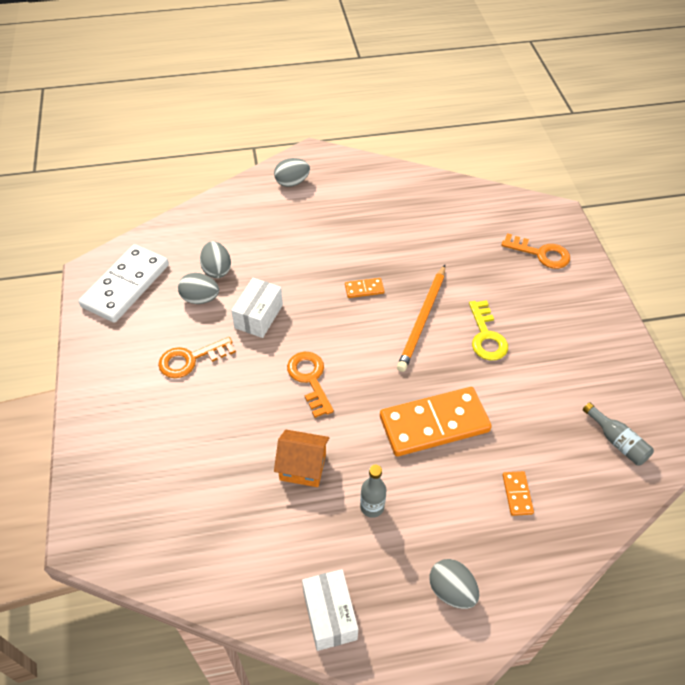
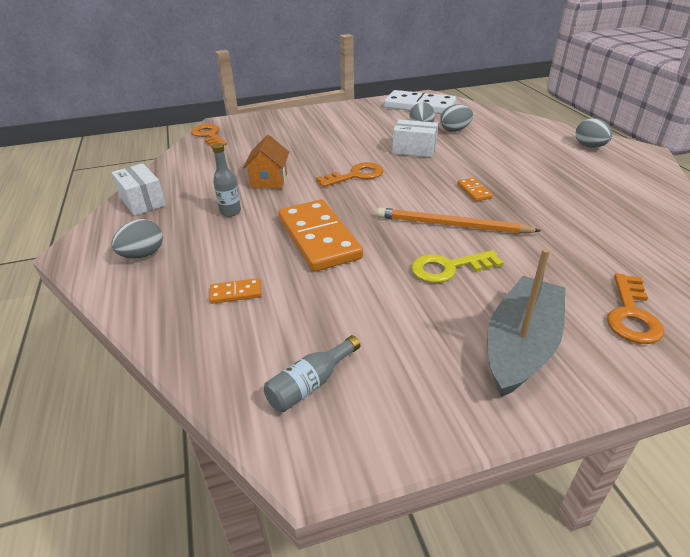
camera: 85 degrees right, 15 degrees down
(190, 359) = (361, 132): orange key -> orange key (209, 135)
(329, 615) = (142, 201): white box -> white box turned 75 degrees clockwise
(572, 318) = (520, 345): none -> grey boat

